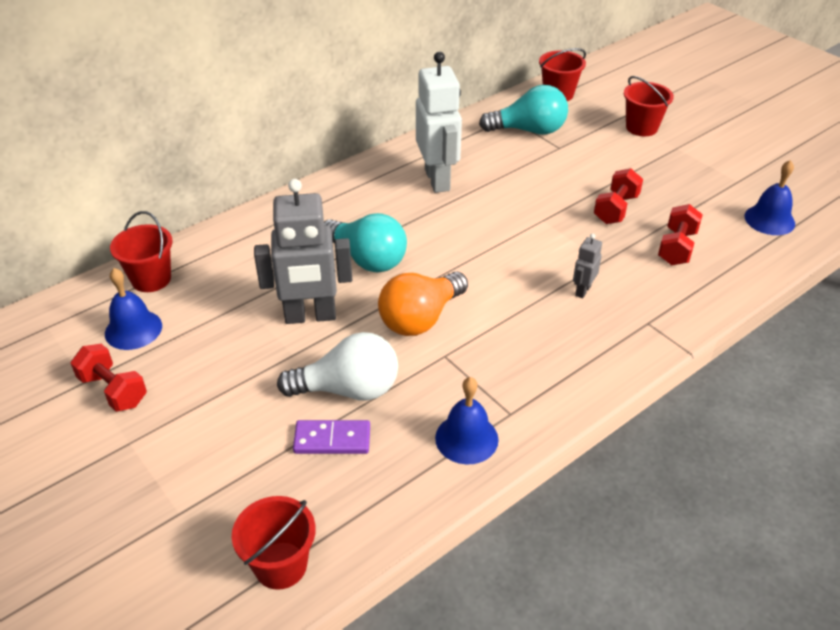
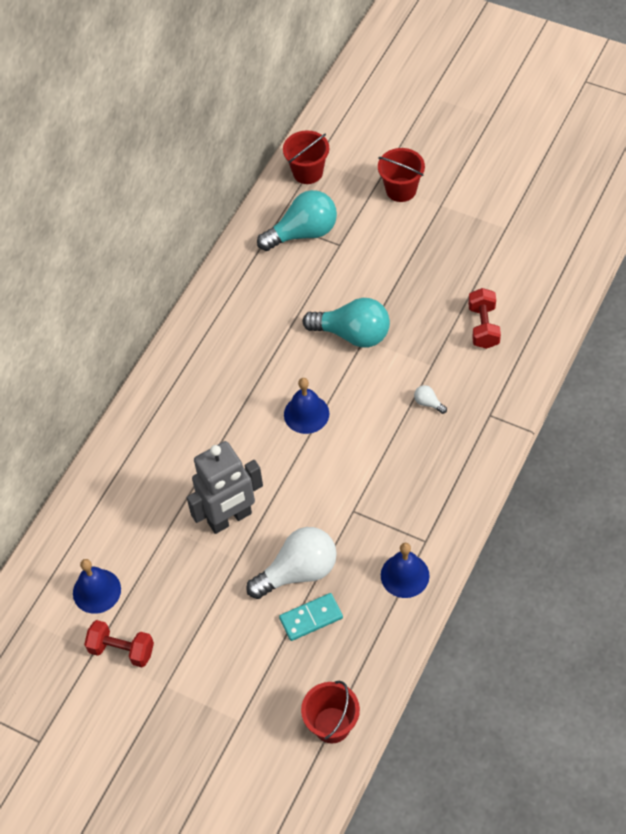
camera: 20 degrees left, 15 degrees up
(151, 279) = (75, 537): red bucket -> none
(332, 440) = (311, 618): purple domino -> turquoise domino
(367, 259) = (242, 442): turquoise light bulb -> turquoise light bulb (353, 334)
(420, 319) = (317, 484): orange light bulb -> none
(438, 180) = (253, 328): white robot -> none
(582, 290) = (428, 403): grey robot -> white light bulb
(616, 209) = (418, 302): red dumbbell -> none
(769, 220) = (545, 264): blue bell -> blue bell (306, 414)

